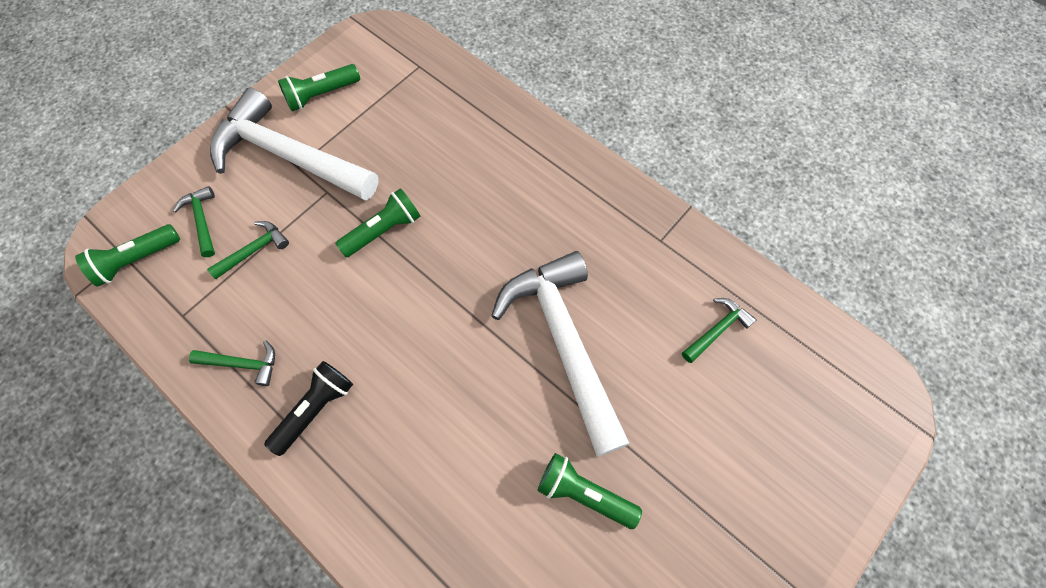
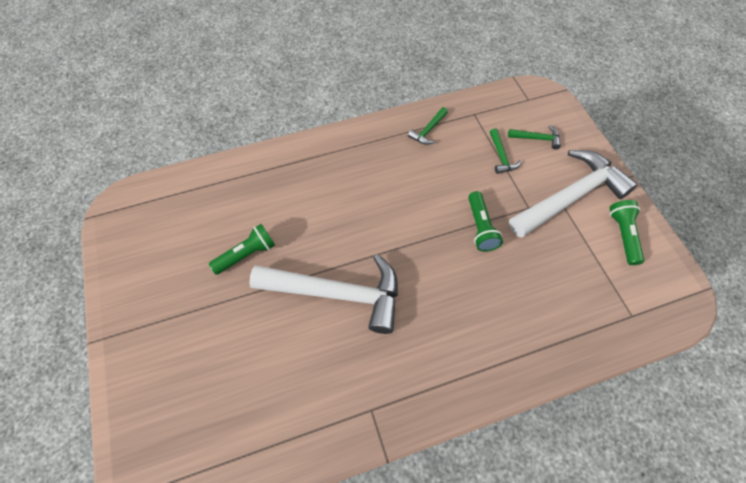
camera: 120 degrees right, 5 degrees down
(136, 260) = (522, 103): green flashlight -> none
(316, 409) = (381, 152): black flashlight -> none
(717, 330) = (279, 402): green hammer -> none

